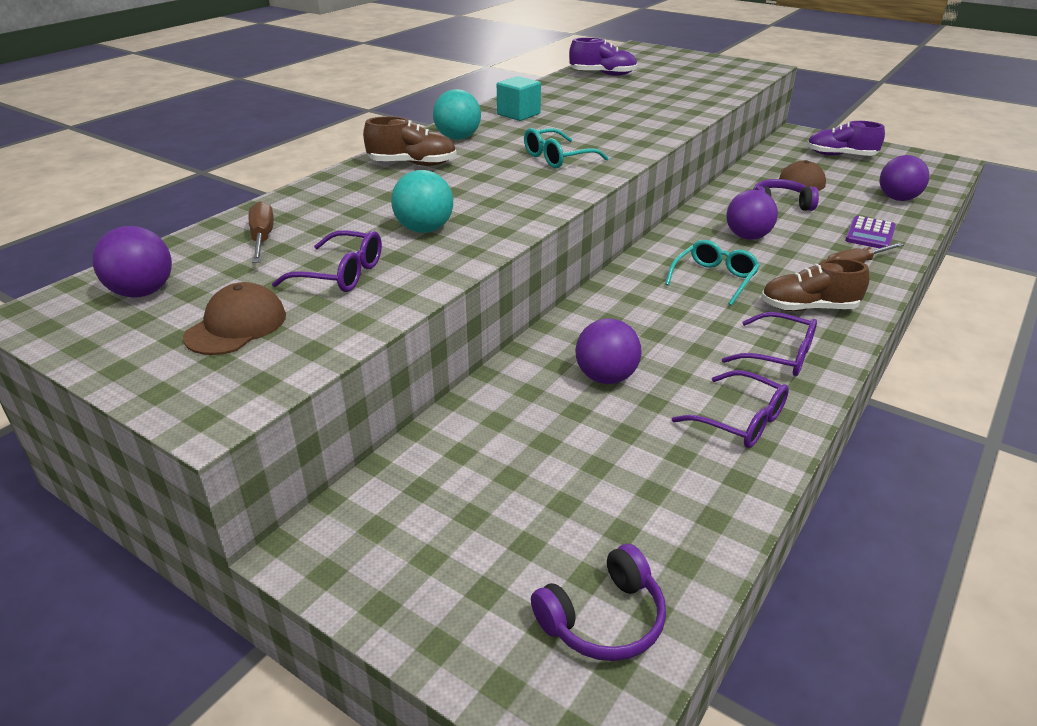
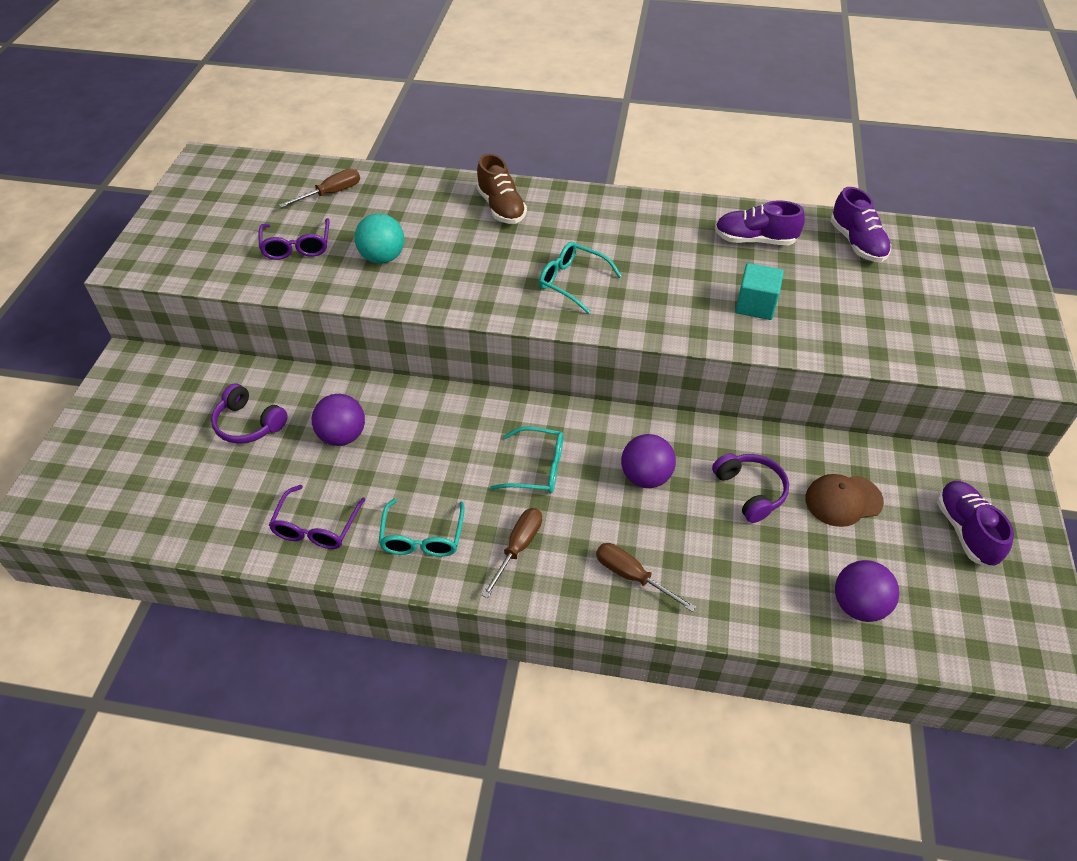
camera: 65 degrees right, 15 degrees up
(142, 292) = (241, 182): purple ball -> none
(236, 326) = (216, 233): brown cap -> none
(457, 138) = (578, 210): turquoise ball -> none
(518, 114) = (670, 224): turquoise cube -> turquoise cube (755, 305)
(568, 96) = (754, 240): none -> purple shoe
(603, 619) = (103, 498): purple headphones -> purple headphones (248, 424)
(779, 355) = (422, 538): purple glasses -> turquoise glasses
(808, 308) = (518, 548): brown shoe -> brown screwdriver
(870, 234) = (726, 584): purple calculator -> none

